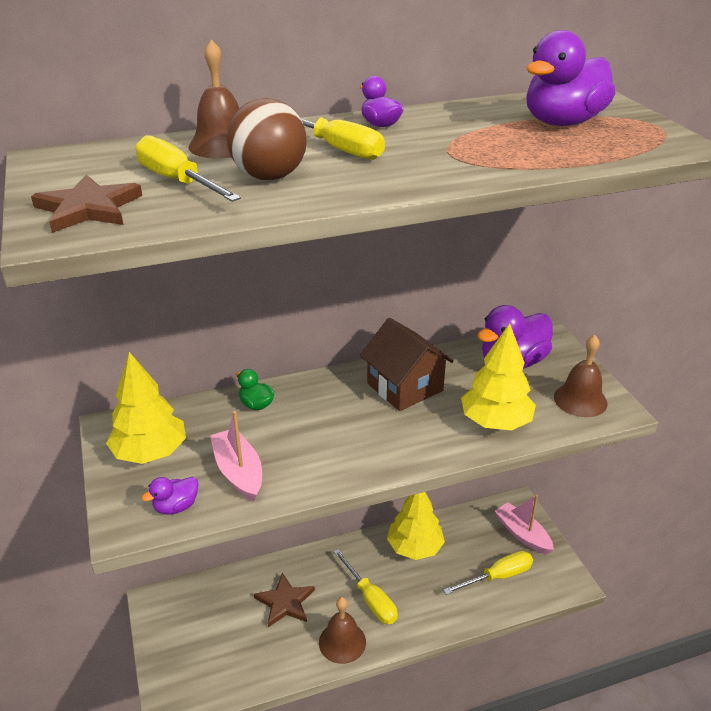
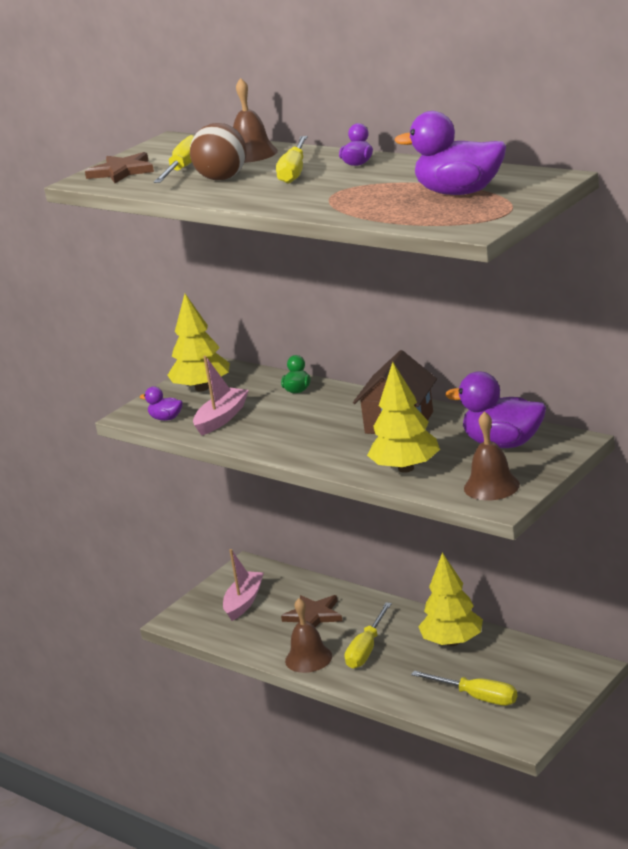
camera: 60 degrees right, 10 degrees down
(522, 534) = (551, 687): pink boat -> pink boat (244, 602)

